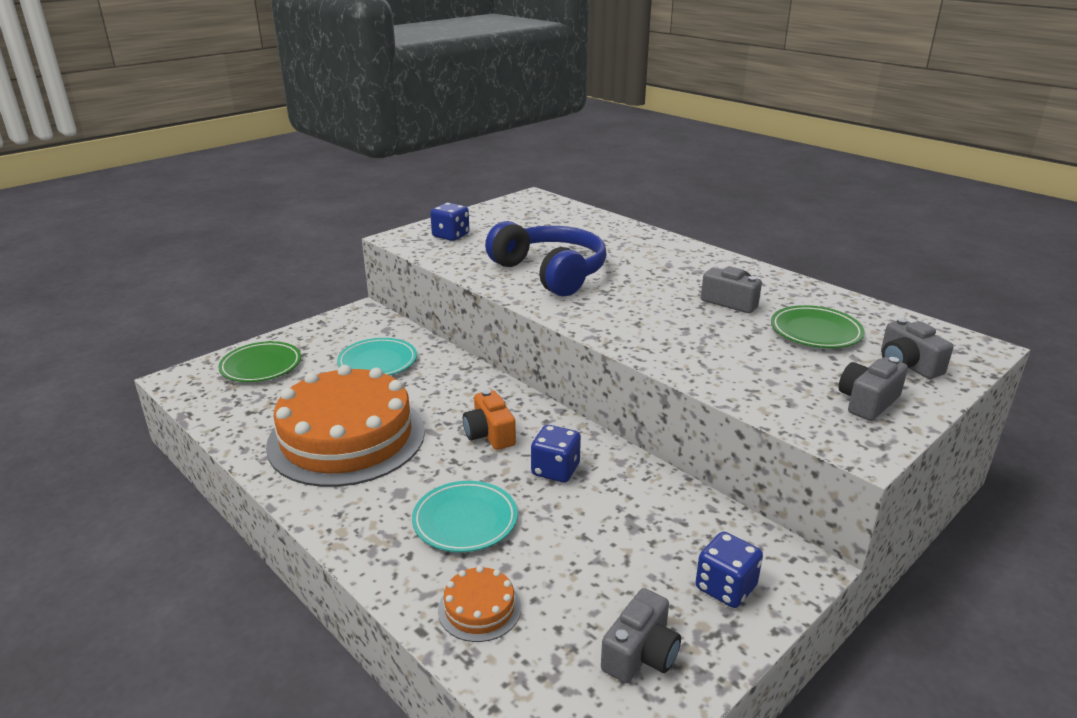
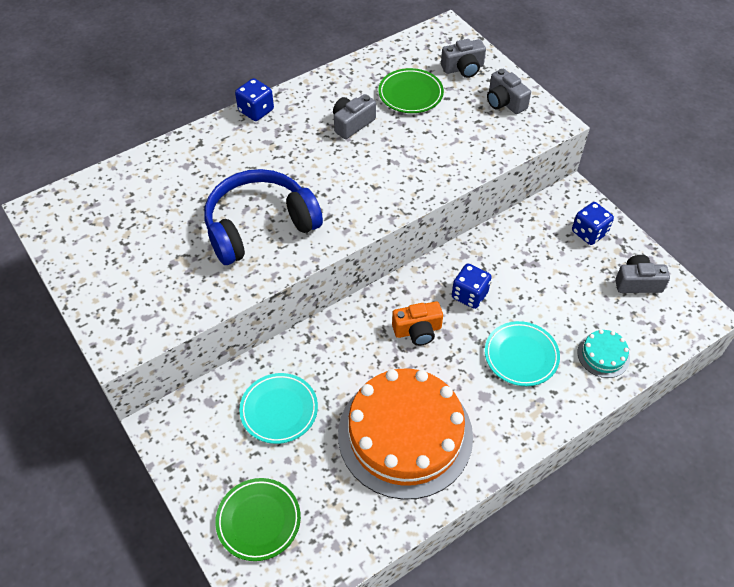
camera: 80 degrees left, 25 degrees up
(451, 236) = (132, 297): blue dice -> blue dice (256, 110)
(479, 608) = (603, 355): orange cake -> turquoise cake
(640, 654) = (637, 283): grey camera -> grey camera turned 45 degrees counterclockwise

